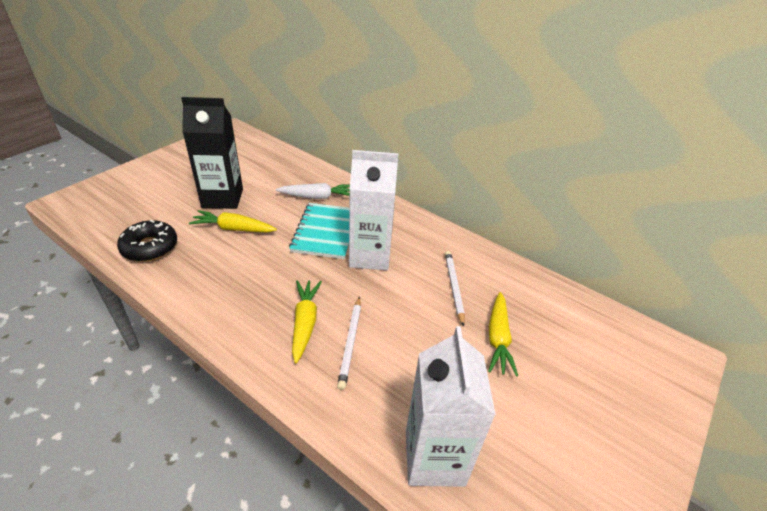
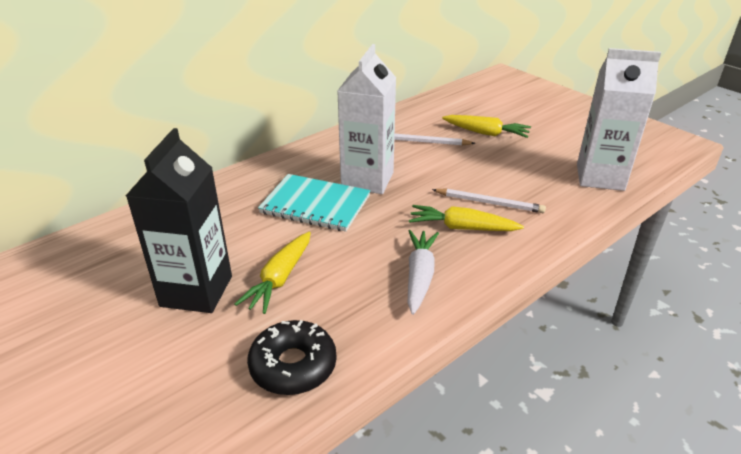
camera: 75 degrees left, 5 degrees down
(317, 197) = (239, 205): white carrot -> white carrot (419, 276)

